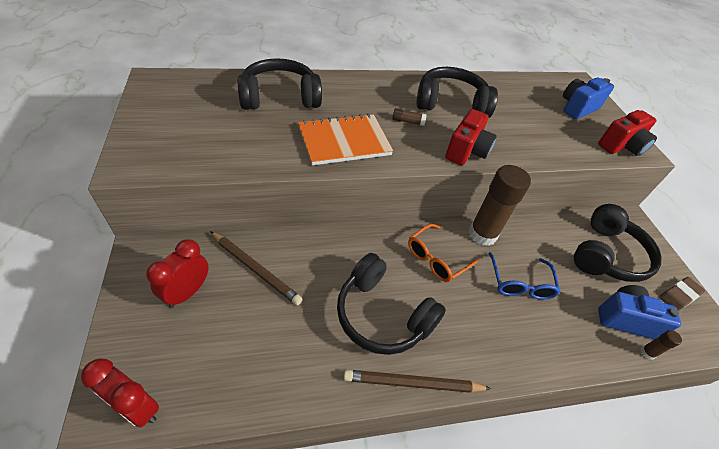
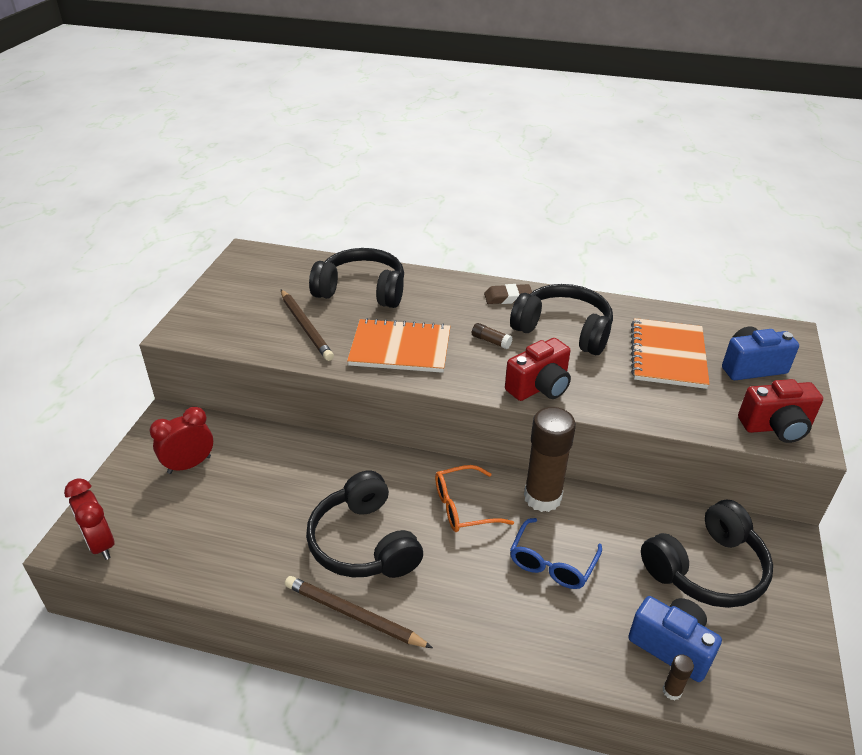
camera: 30 degrees right, 10 degrees down
(255, 269) = (262, 462): brown pencil -> brown pencil (305, 327)
(526, 109) = (667, 355): none -> orange notebook
(679, 295) = (783, 648): brown eraser -> brown eraser (508, 297)

